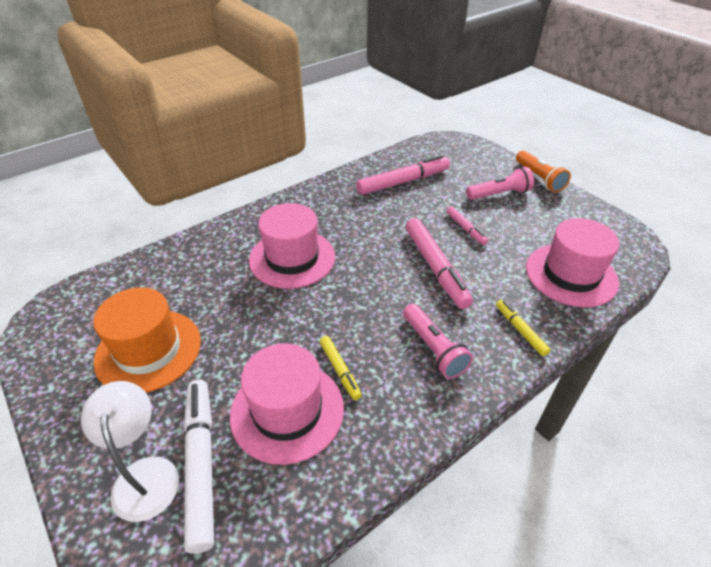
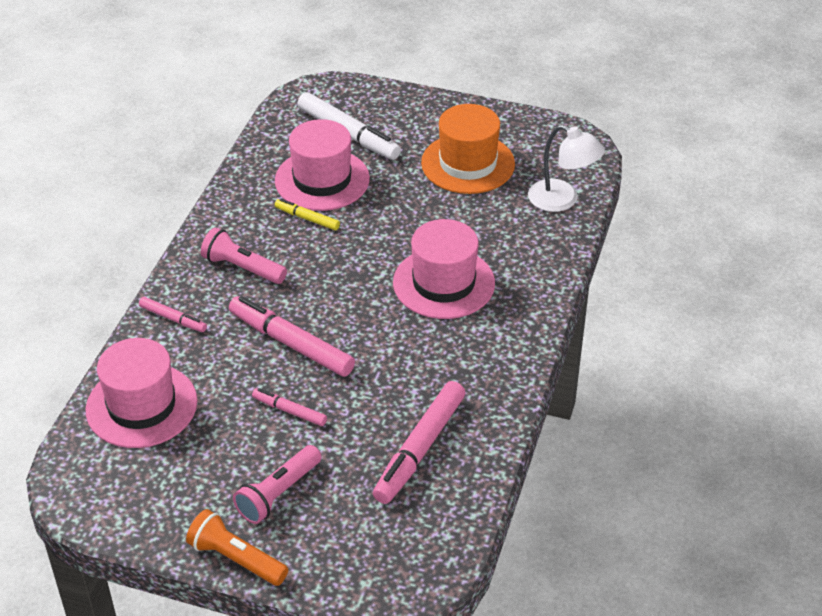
camera: 145 degrees right, 0 degrees up
(145, 474) = (377, 116): white lamp -> white lamp (562, 200)
(520, 330) = (173, 319): yellow marker -> pink marker

